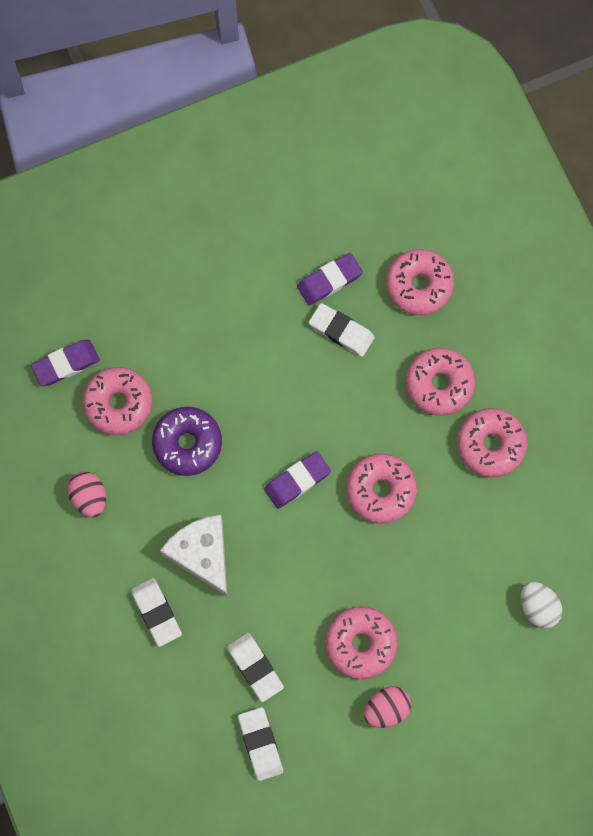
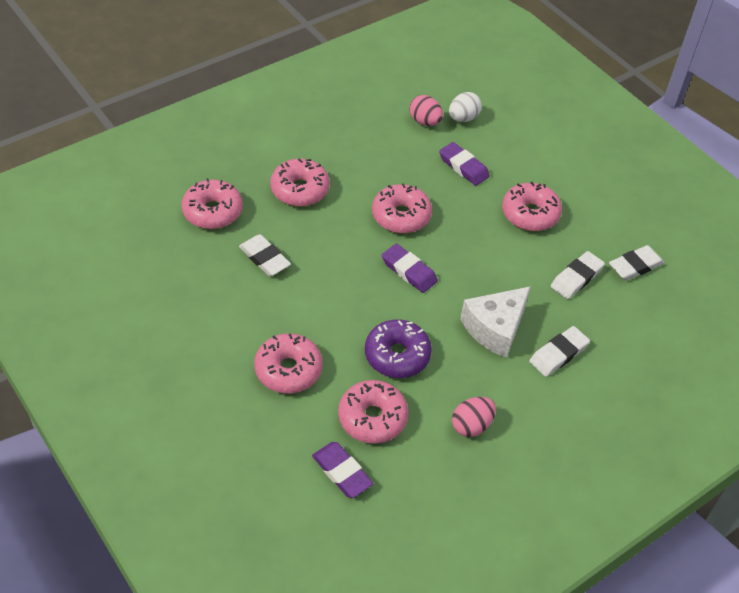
camera: 105 degrees left, 25 degrees down
(329, 280) = (217, 272): purple eraser -> purple eraser (463, 167)
(341, 331) = (264, 258): white eraser -> white eraser turned 60 degrees counterclockwise
(386, 708) = (573, 193): pink egg -> pink egg (425, 121)
(490, 445) = (344, 155): pink donut -> pink donut (288, 370)

